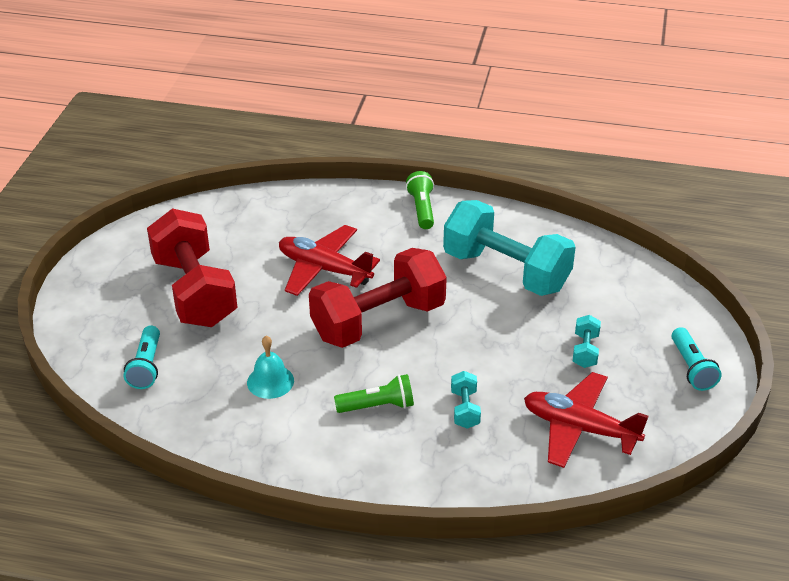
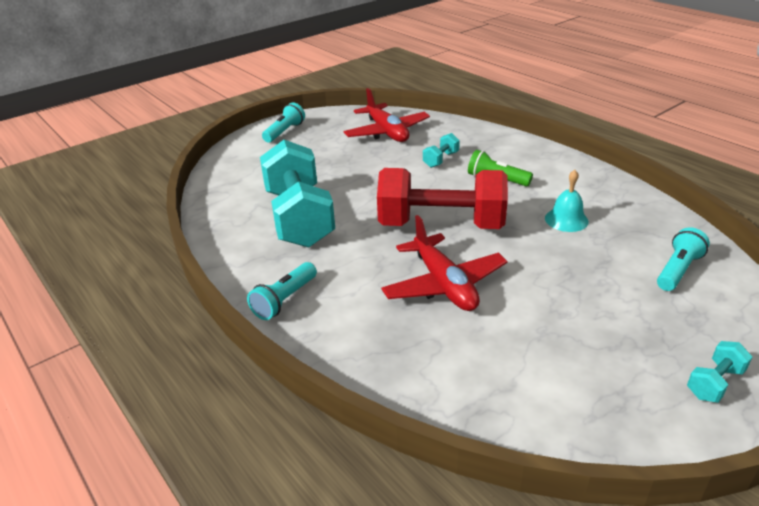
camera: 140 degrees left, 5 degrees down
(195, 291) = (596, 320): red dumbbell -> none
(422, 209) = (284, 300): green flashlight -> turquoise flashlight
(585, 351) = (326, 158): turquoise dumbbell -> turquoise dumbbell (714, 383)

